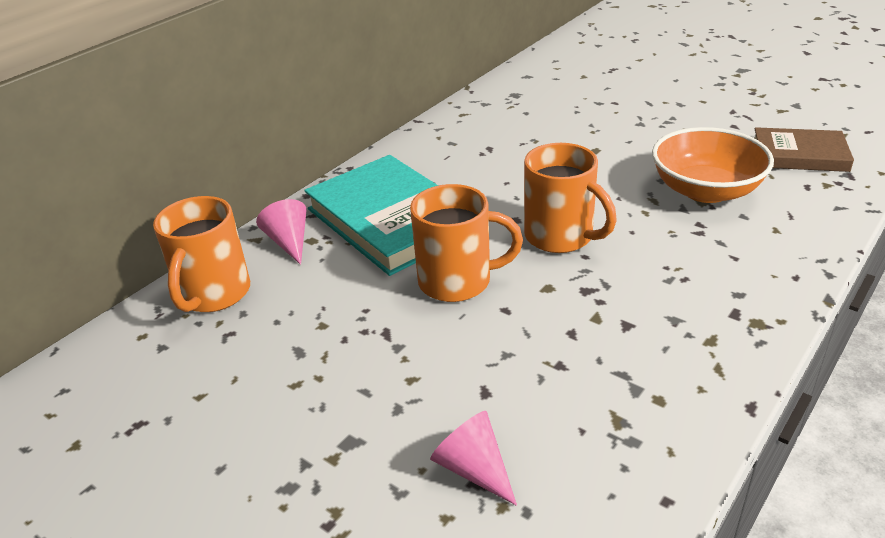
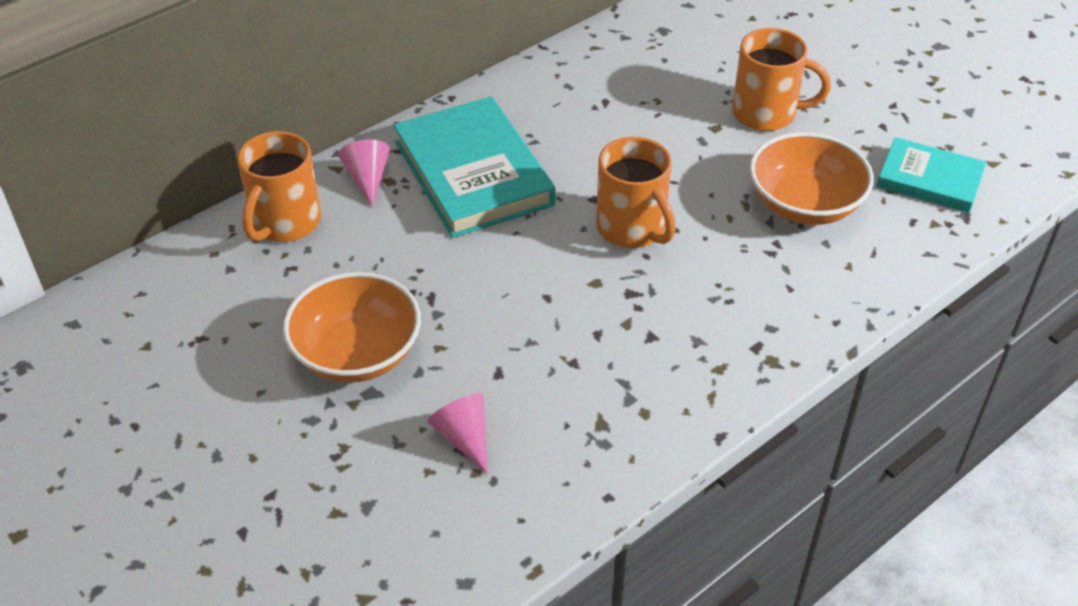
camera: 10 degrees right, 10 degrees up
(322, 403) = (357, 353): none -> orange bowl
(458, 281) = (514, 258): orange mug -> orange mug (767, 113)
(799, 155) = (929, 180): brown book -> turquoise book

